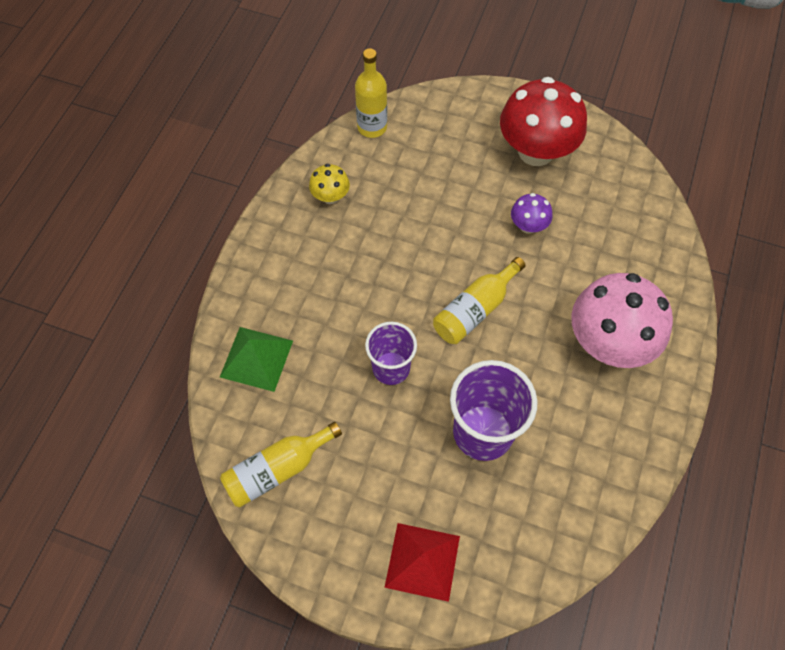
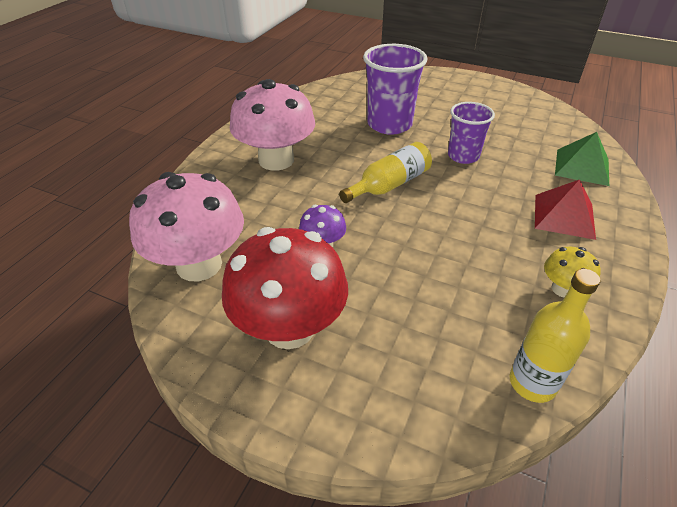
camera: 175 degrees left, 20 degrees down
(277, 469) = (537, 117): yellow bottle -> none
(422, 561) = (431, 85): red pyramid -> red pyramid (564, 216)
(626, 198) = (199, 264): none -> pink mushroom

